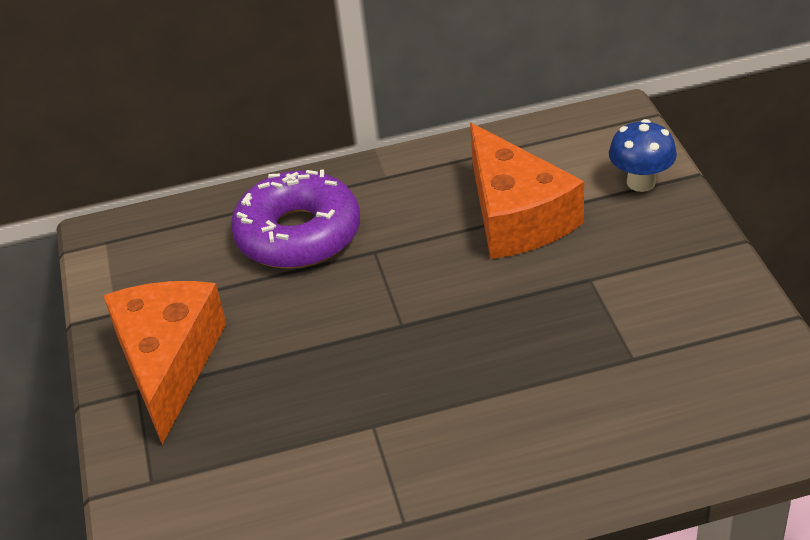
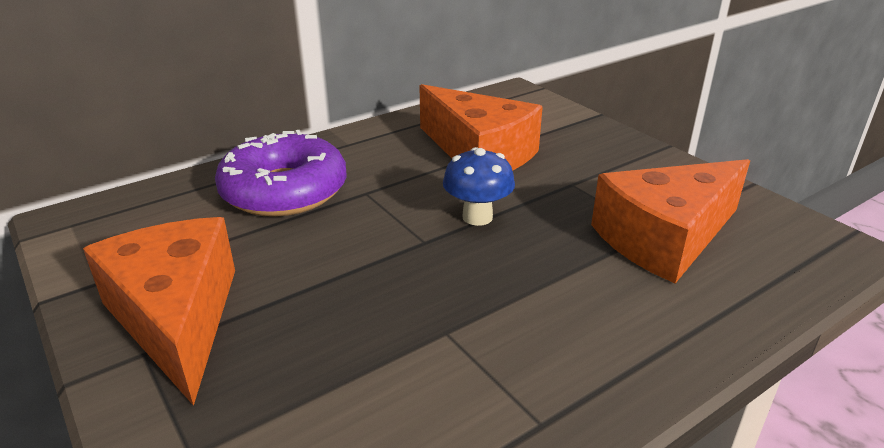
camera: 25 degrees left, 10 degrees down
(636, 369) = (664, 238): none -> orange cheese
(641, 182) = (563, 122): blue mushroom -> blue mushroom (477, 217)

